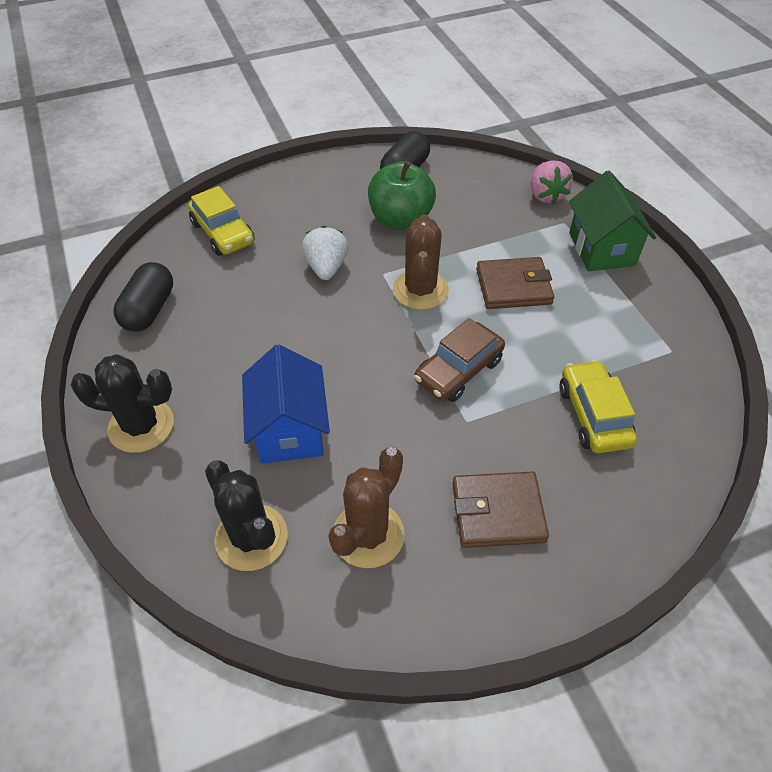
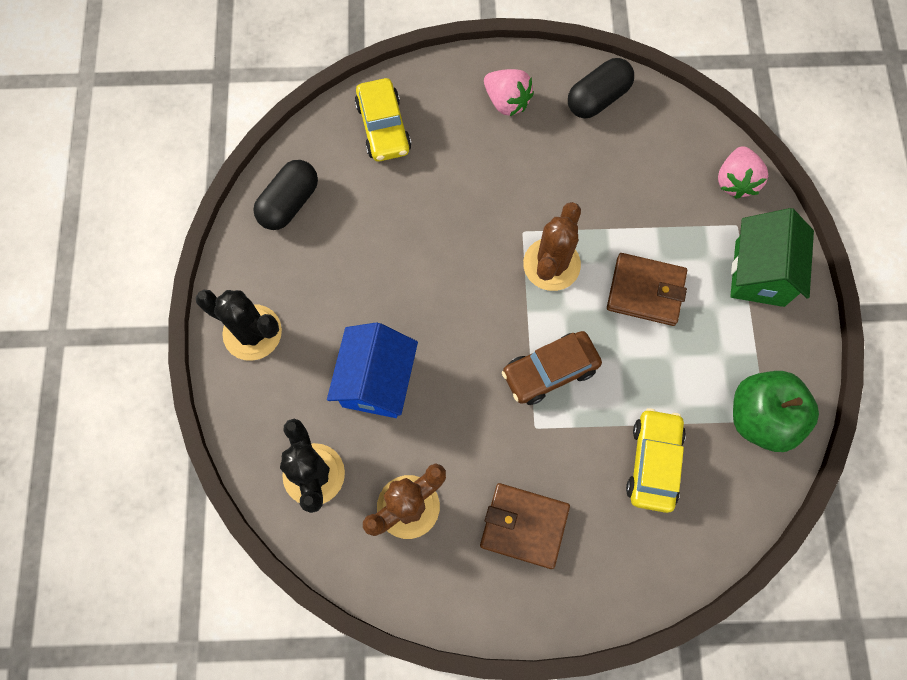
camera: 20 degrees right, 20 degrees up
(326, 267) = (470, 205): white strawberry -> none
(328, 190) = (506, 102): none -> pink strawberry
(400, 220) = (567, 166): green apple -> green apple (761, 417)

